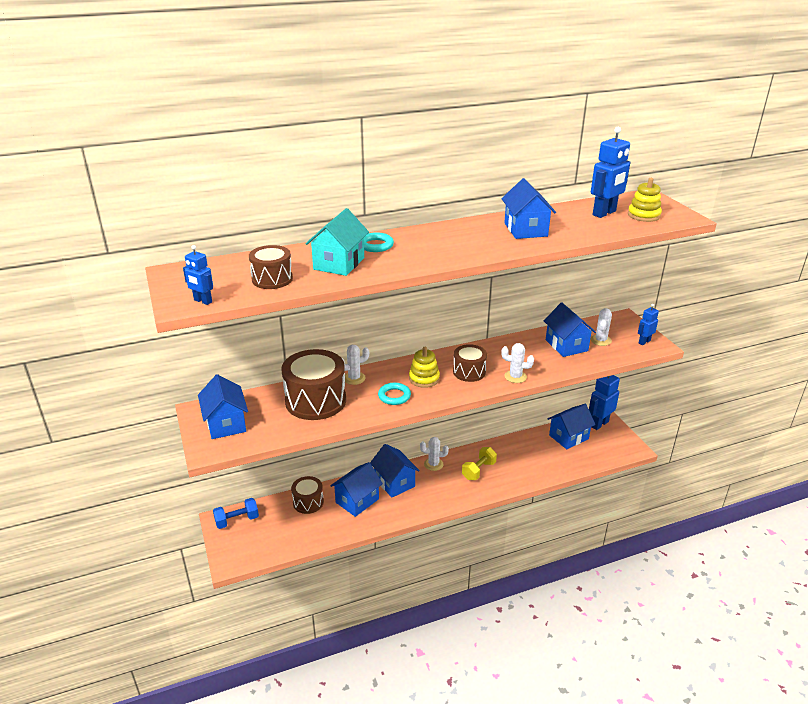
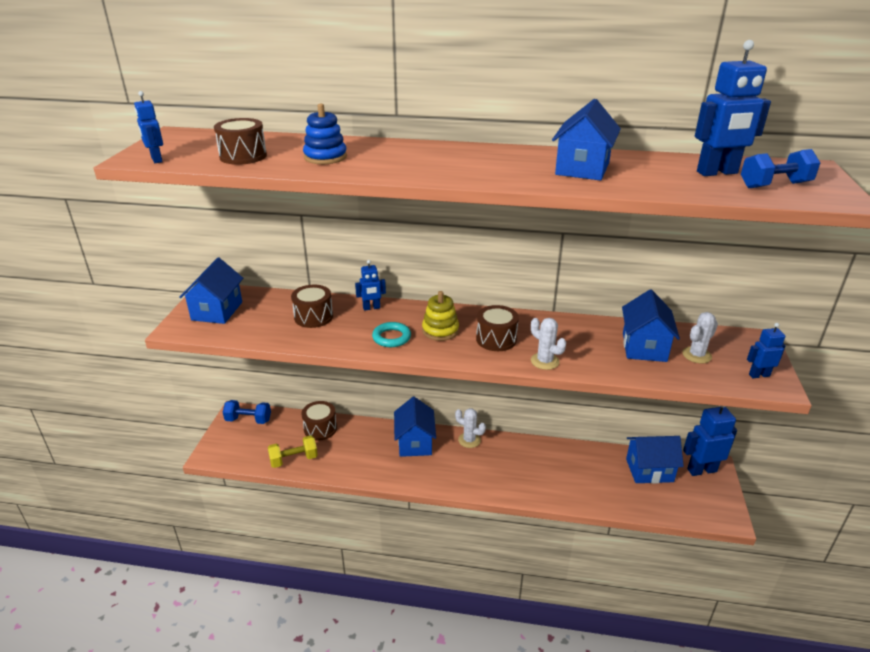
camera: 30 degrees right, 0 degrees up
(315, 401) = (313, 317): brown drum -> brown drum, size x0.57
(339, 263) = (325, 157): turquoise house -> blue stacking toy
(354, 378) = (371, 308): white cactus -> blue robot
(357, 500) = (365, 446): blue house -> none
(375, 245) = (387, 150): turquoise ring -> none
(478, 470) = (512, 466): yellow dumbbell -> yellow dumbbell (294, 459)
(643, 215) = (775, 185): yellow stacking toy -> blue dumbbell

